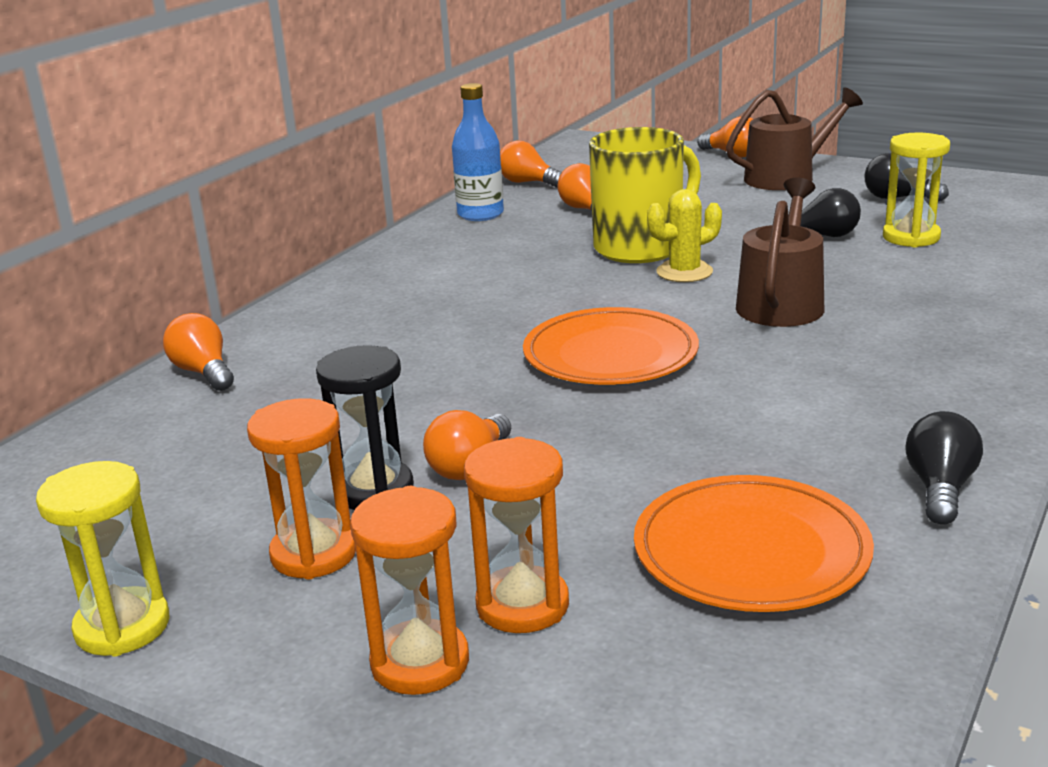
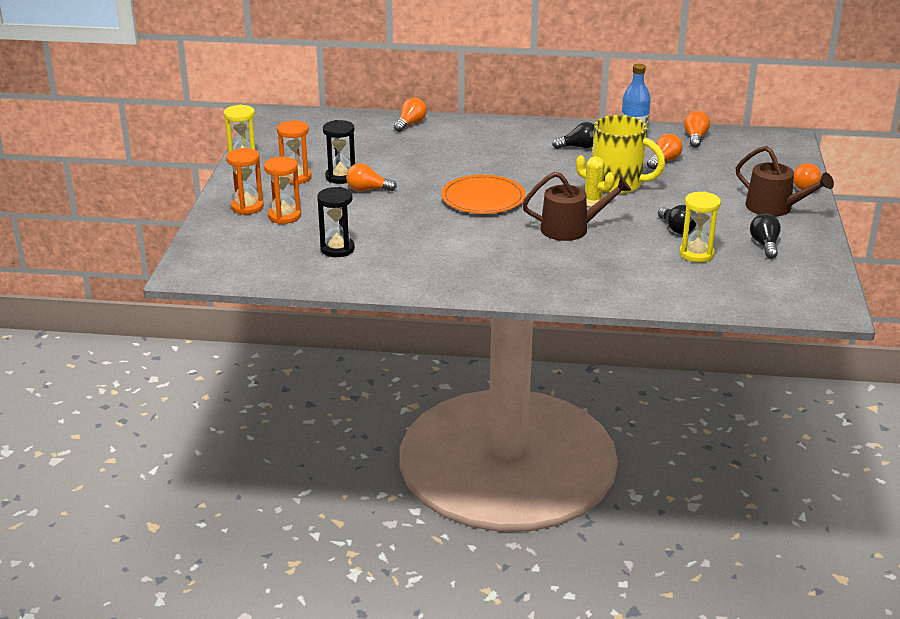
camera: 65 degrees right, 5 degrees up
(751, 551) = (337, 249): orange plate -> black hourglass
(940, 489) = (403, 281): black light bulb -> black light bulb (579, 147)

